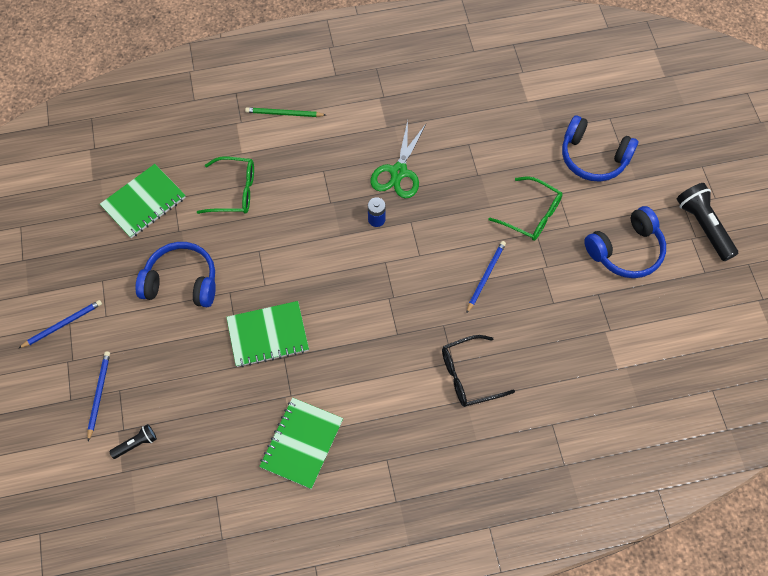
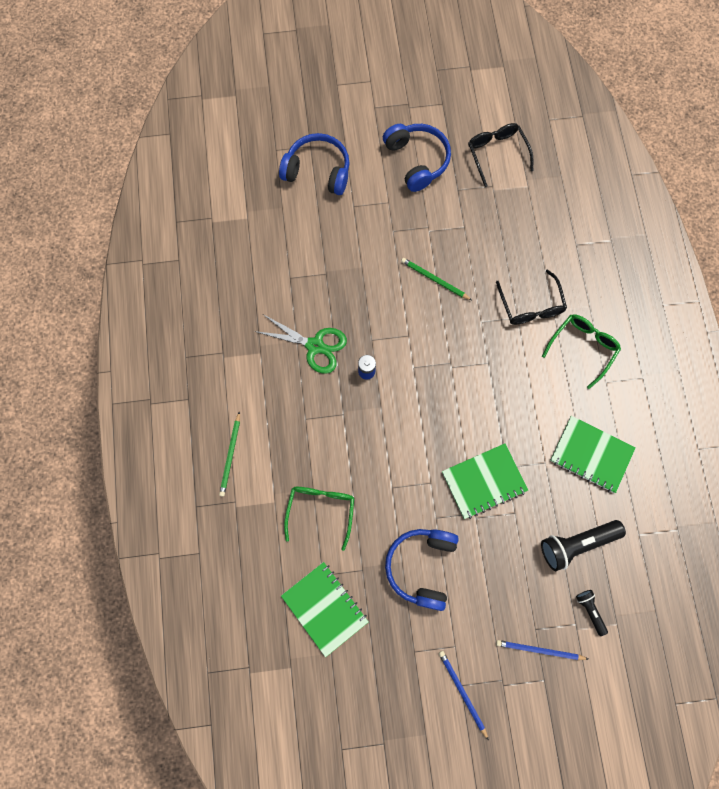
camera: 85 degrees left, 10 degrees up
(268, 335) = (484, 481): green notebook -> green notebook turned 75 degrees clockwise
(486, 276) = (434, 279): blue pencil -> green pencil
(532, 215) = (374, 232): green glasses -> green glasses (583, 347)
(593, 157) = (318, 171): blue headphones -> blue headphones turned 105 degrees counterclockwise
(653, 333) = (496, 153): none -> black glasses
(703, 226) = (398, 96): black flashlight -> black flashlight (576, 544)

